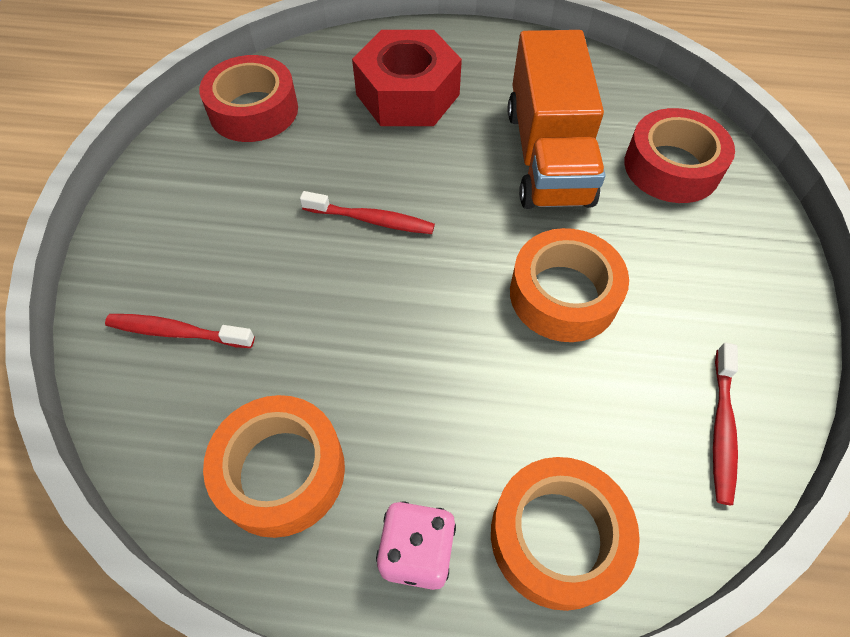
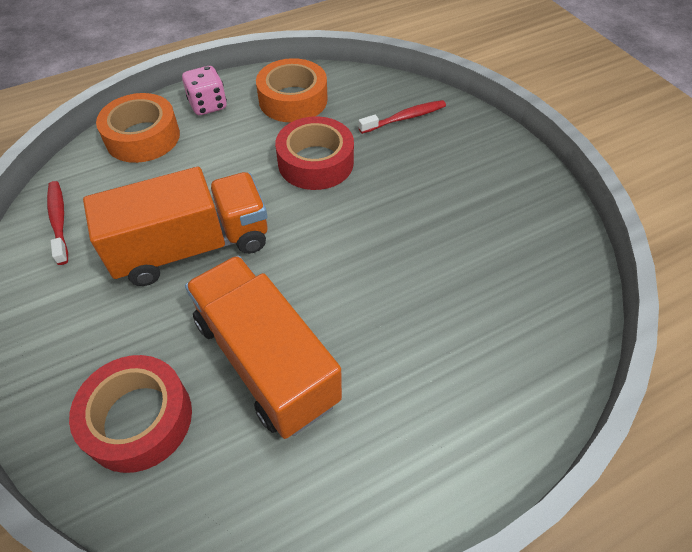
camera: 145 degrees right, 5 degrees down
(254, 110) = (542, 259): red tape -> red tape (315, 162)
(372, 220) = (362, 227): red toothbrush -> none
(407, 94) = (442, 354): red nut -> none
(563, 294) = (192, 247): orange tape -> orange truck

